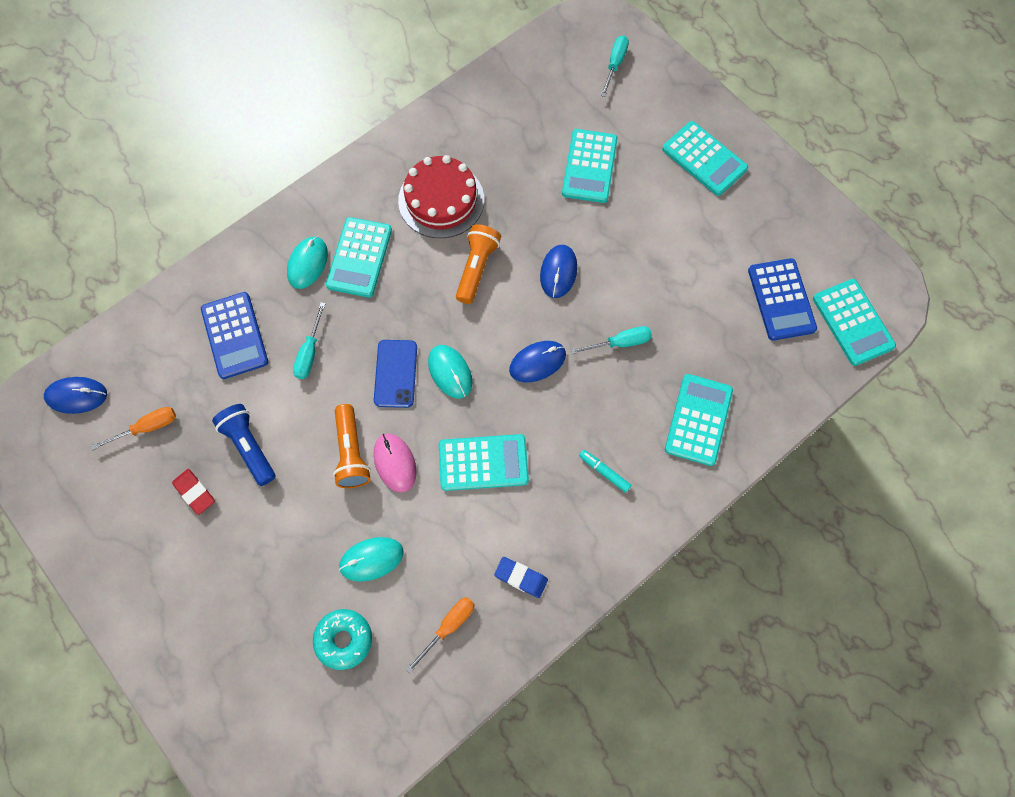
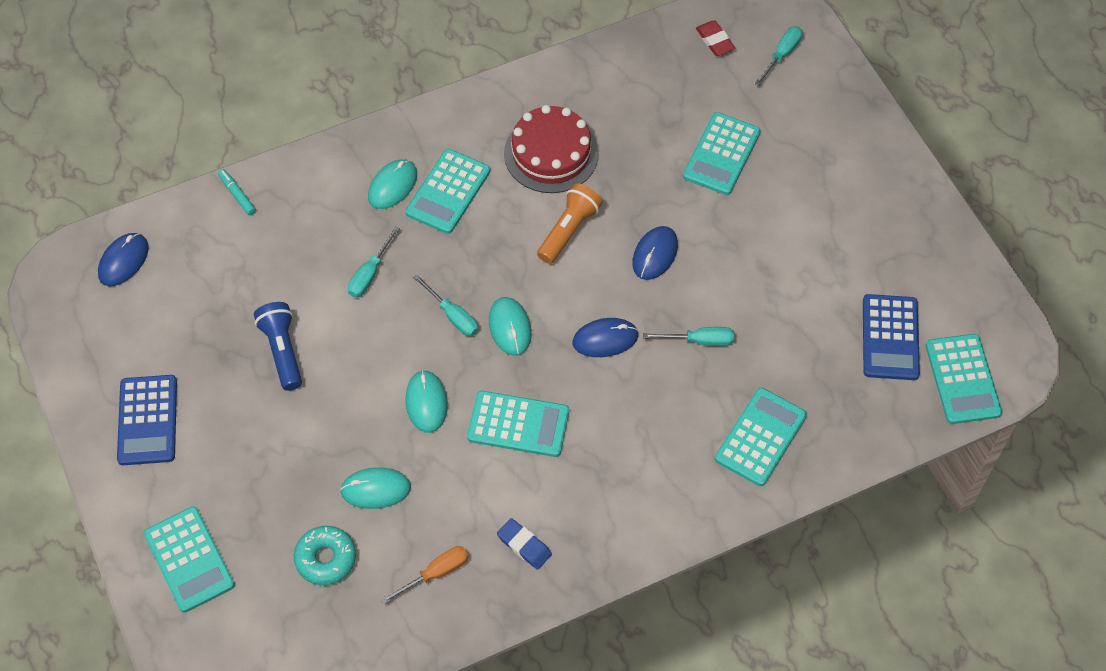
camera: 15 degrees right, 10 degrees down
(76, 396) = (123, 261): blue mouse -> blue mouse turned 75 degrees counterclockwise
(147, 428) = (185, 308): orange screwdriver -> none
(194, 492) = (215, 381): red eraser -> red eraser (715, 41)
(235, 335) = (298, 239): blue calculator -> blue calculator (148, 420)
(351, 452) = (384, 382): orange flashlight -> none
(395, 373) = (452, 315): blue phone -> turquoise screwdriver
(395, 463) = (426, 402): pink mouse -> turquoise mouse
(604, 472) = (643, 464): turquoise marker -> turquoise marker (237, 195)
(704, 159) = (850, 174): turquoise calculator -> turquoise calculator (189, 559)

